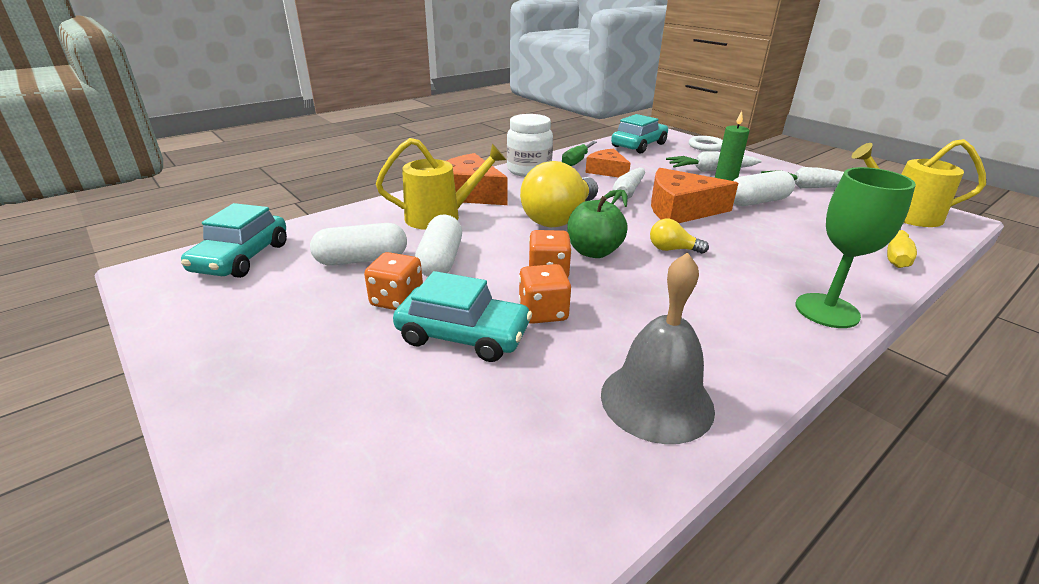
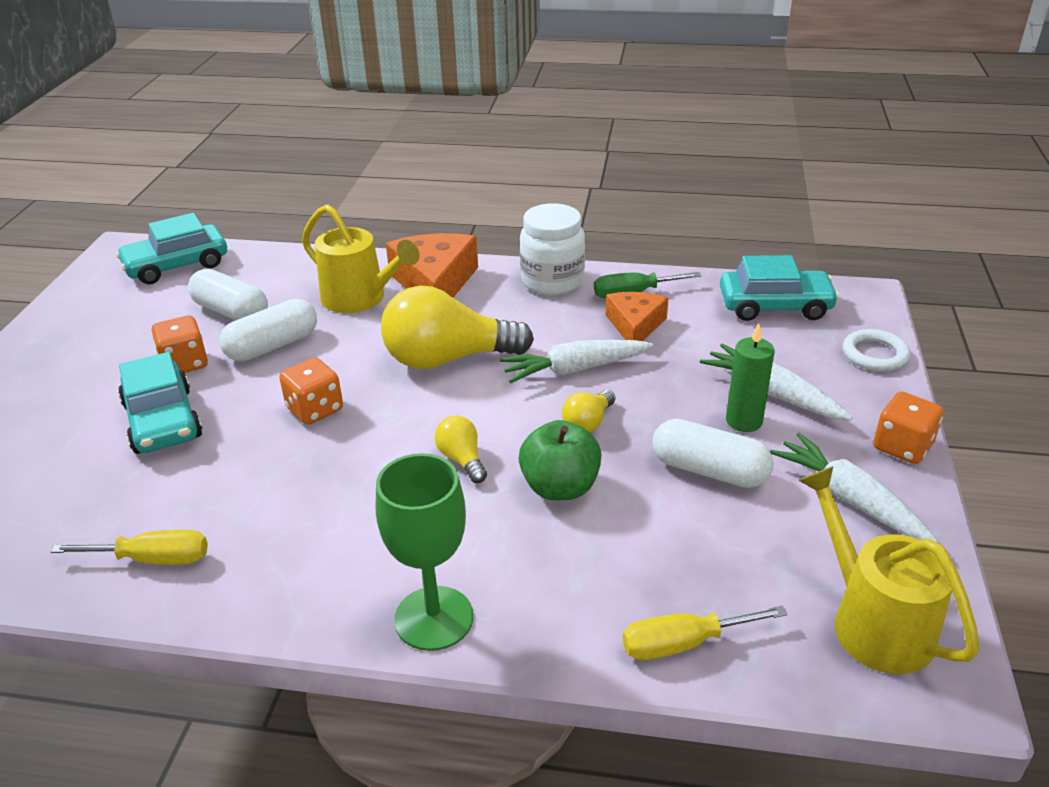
camera: 50 degrees right, 5 degrees up
(543, 312) = (238, 441): orange dice -> orange dice (902, 447)
(593, 252) = (392, 414): green apple -> green apple (560, 487)
(656, 401) = (153, 559): grey bell -> yellow screwdriver
(681, 209) = (588, 423): orange cheese -> yellow light bulb

